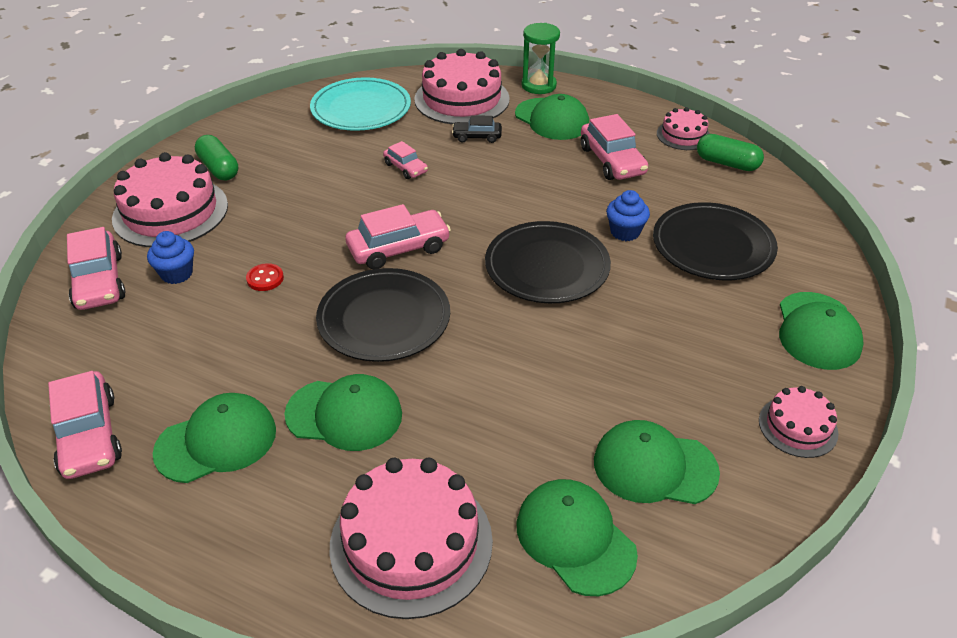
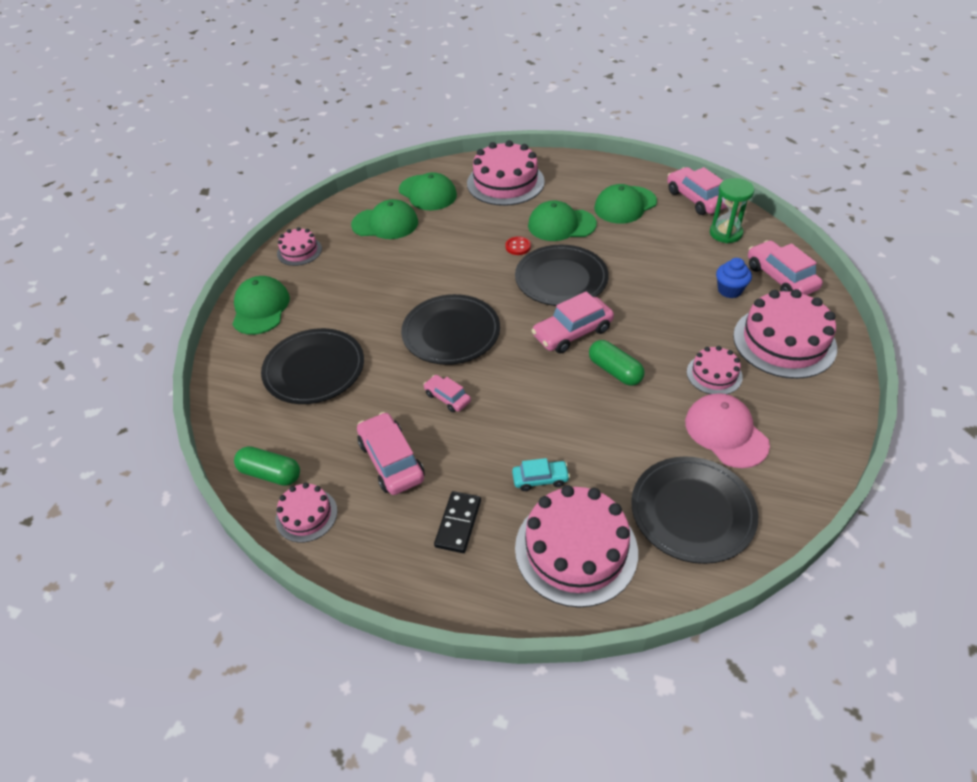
camera: 175 degrees right, 5 degrees up
(219, 168) = (783, 395): green capsule -> green capsule (615, 371)
(265, 278) = (661, 295): red button -> red button (518, 247)
(270, 191) = (714, 374): none -> pink cake
(296, 149) = (726, 432): none -> pink cap
(361, 108) = (692, 511): turquoise plate -> black plate
(405, 168) = (601, 421): pink car -> pink car (447, 398)
(477, 137) = (540, 479): black car -> turquoise car
(538, 85) = (481, 596): green hourglass -> green hourglass (725, 233)
(552, 119) = (458, 523): green cap -> black domino
(625, 232) = (386, 373): blue cupcake -> none

